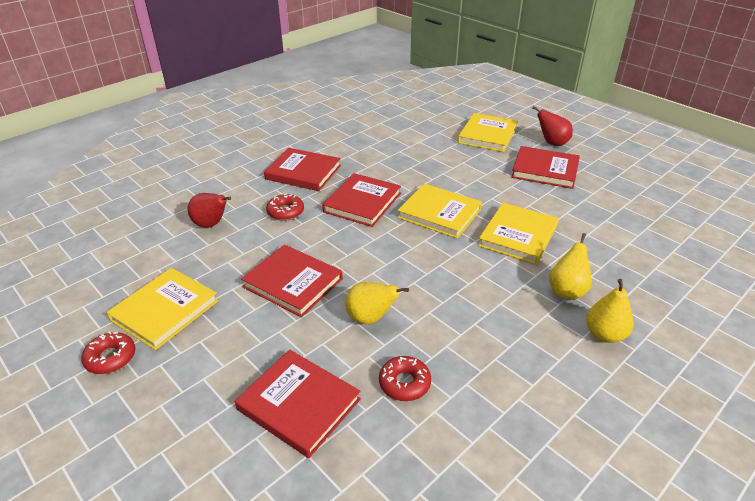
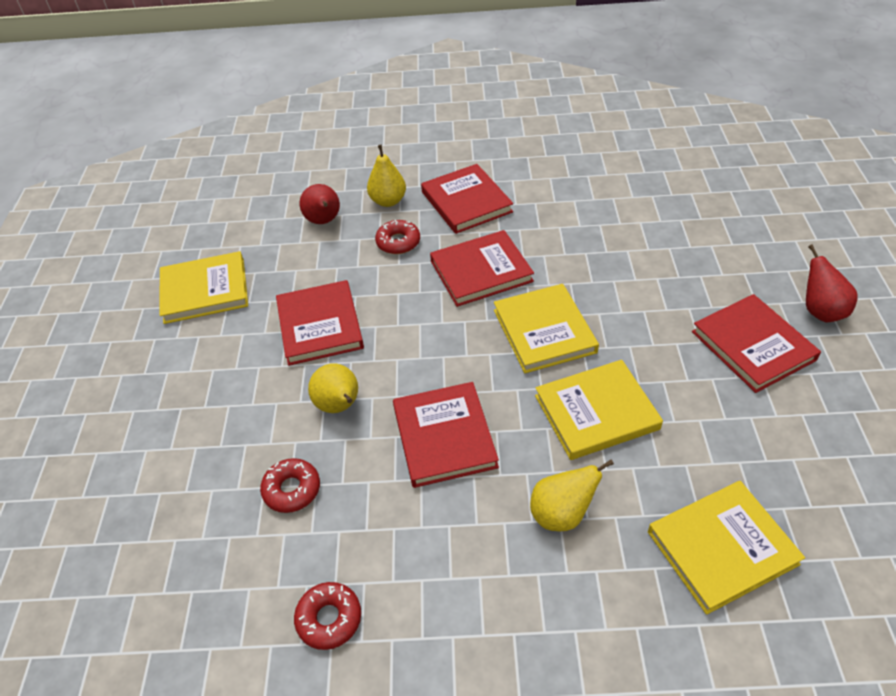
camera: 45 degrees right, 10 degrees up
(111, 358) = (133, 311): red donut -> red donut (329, 619)
(299, 404) = (200, 445): red book -> red book (444, 437)
(487, 135) = (741, 255): yellow book -> yellow book (722, 548)
(604, 334) = (534, 591): yellow pear -> yellow pear (388, 201)

